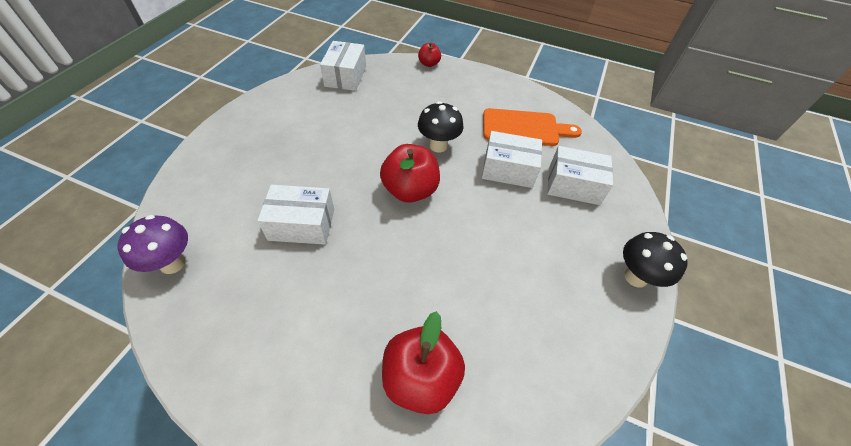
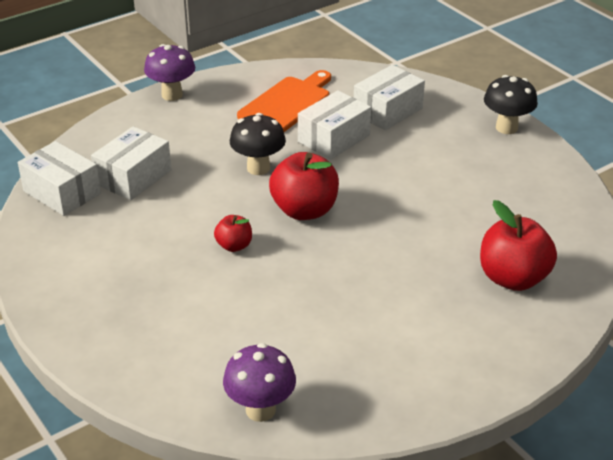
camera: 55 degrees left, 15 degrees down
(302, 224) = (286, 299): white box -> white box (133, 177)
(429, 64) = (111, 121): red apple -> red apple (234, 246)
(479, 75) = (172, 95): none -> purple mushroom

